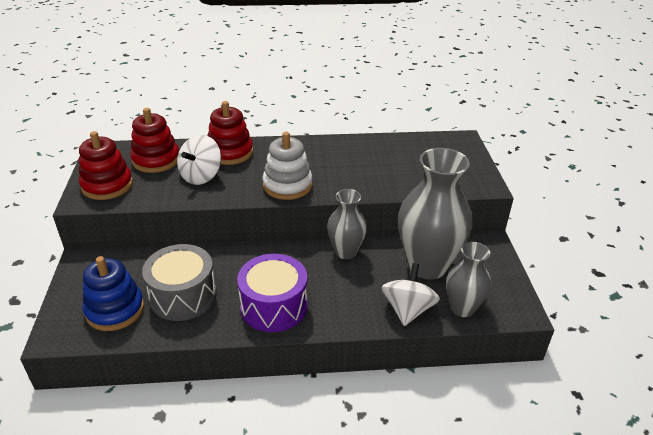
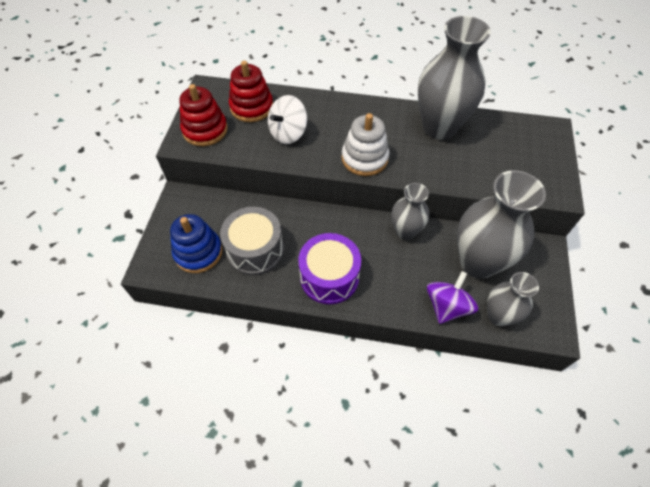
camera: 15 degrees right, 20 degrees up
(230, 152) = (319, 109): red stacking toy -> none
(355, 151) = (439, 127): none -> grey vase
(408, 309) = (447, 306): white spinning top -> purple spinning top

